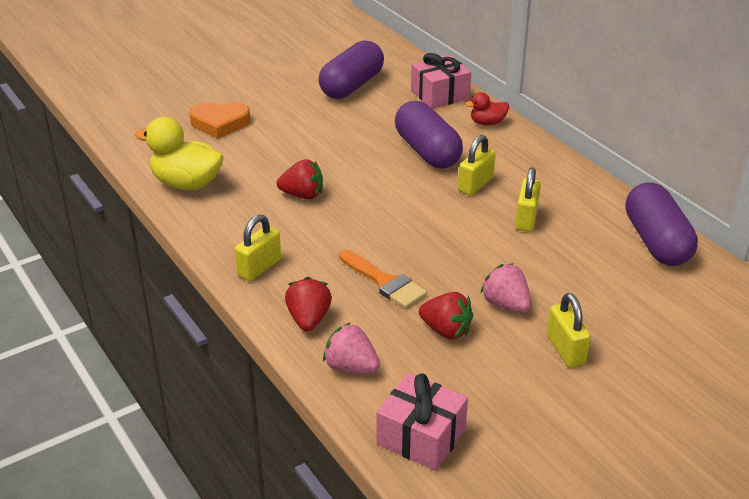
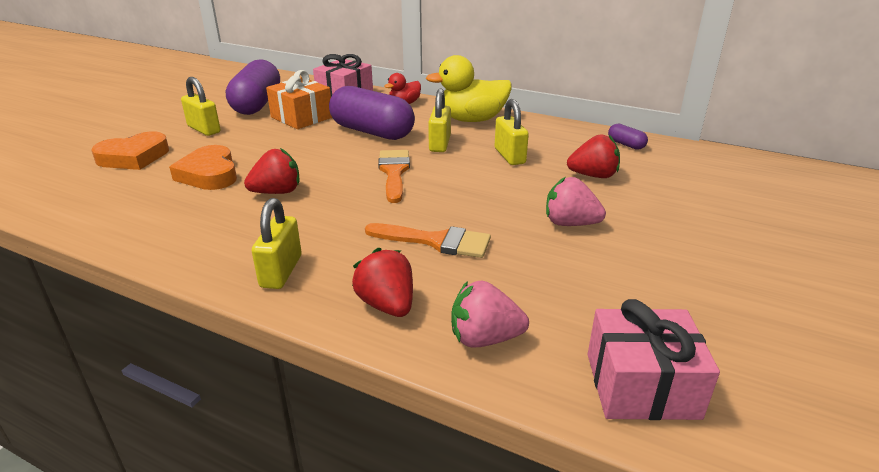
camera: 30 degrees left, 5 degrees down
(186, 184) = (126, 217): yellow duck -> yellow duck (471, 120)
(264, 160) = (209, 174): none -> orange heart
(379, 114) = (301, 117): none -> orange gift
(408, 204) = (394, 172): none -> orange brush
(446, 330) = (542, 264): red strawberry -> red strawberry (593, 176)
(565, 350) = (664, 243): yellow padlock -> yellow padlock (204, 129)
(656, 242) = (626, 144): purple capsule -> purple capsule, size x0.42

